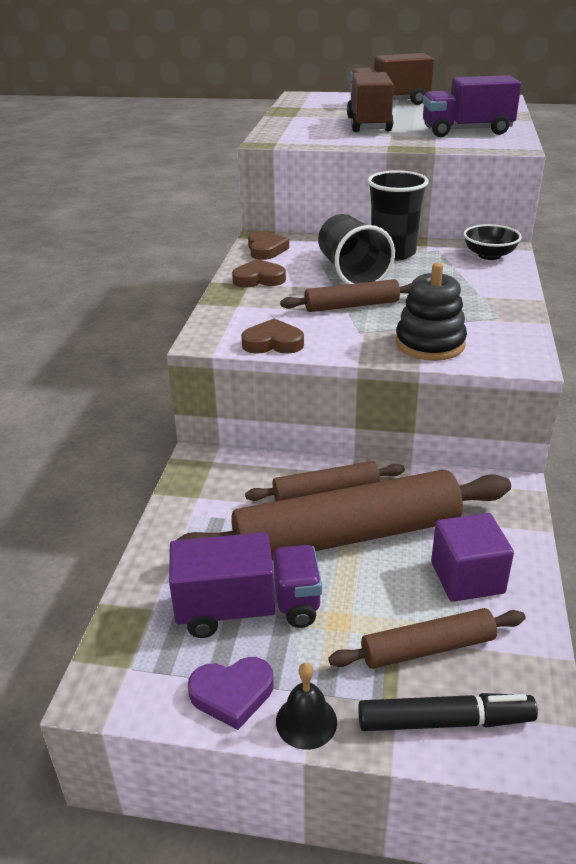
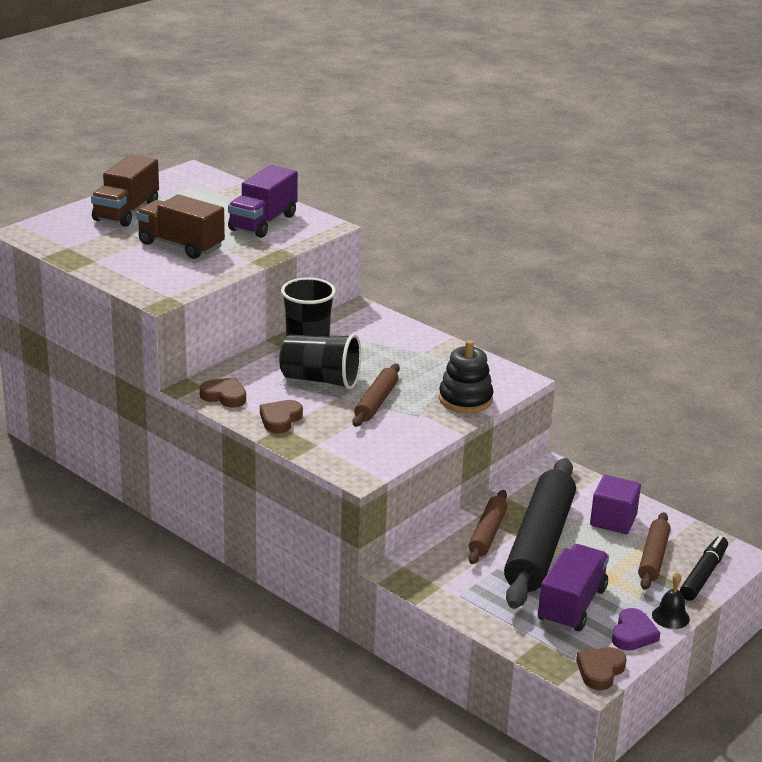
camera: 60 degrees left, 5 degrees down
(273, 343) = (396, 452): brown heart -> brown heart (600, 671)
(347, 536) = (539, 544): brown rolling pin -> black rolling pin
(489, 255) = (363, 320): black bowl -> none

